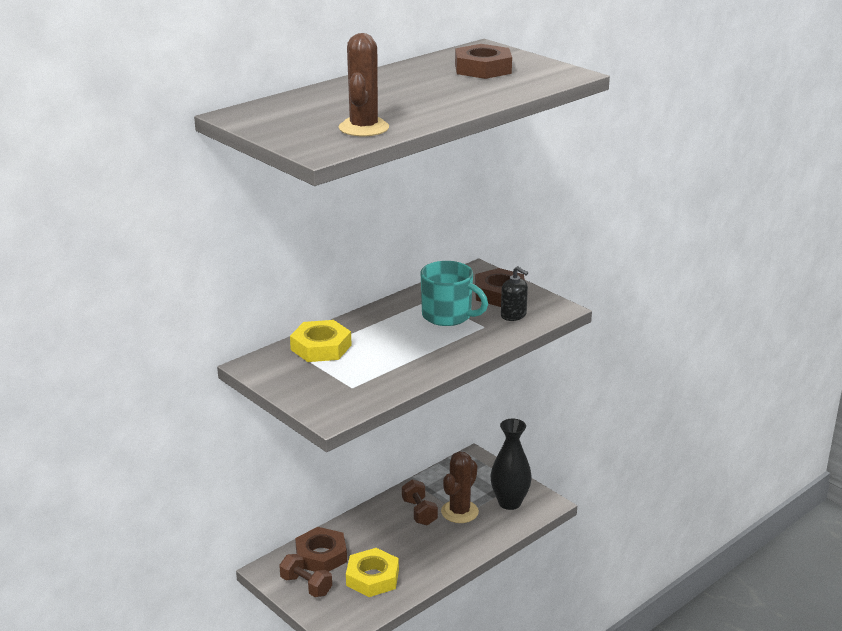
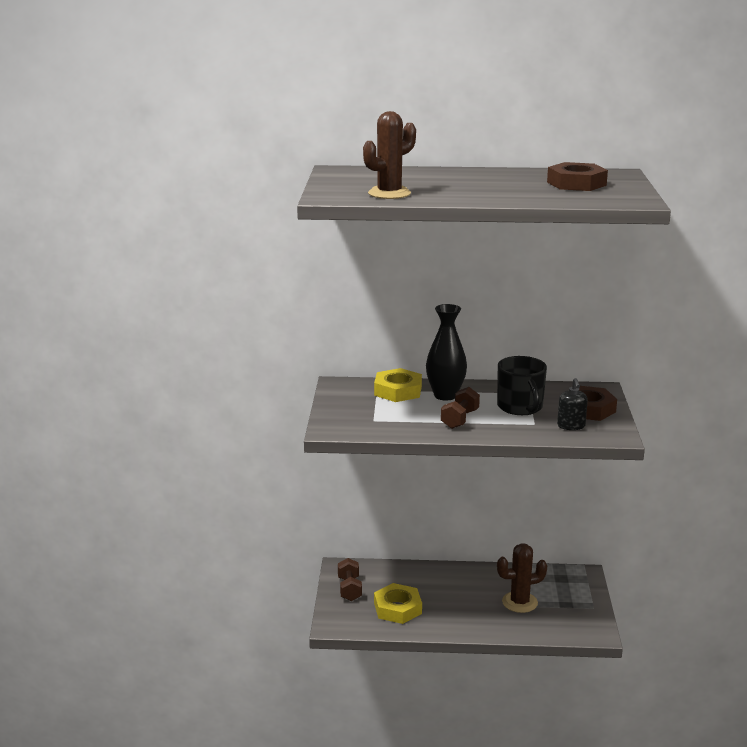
camera: 45 degrees right, 5 degrees down
(321, 555) = (384, 577): brown nut -> none
(419, 512) = (489, 587): brown dumbbell -> brown dumbbell (459, 419)
(448, 316) = (520, 407): turquoise mug -> black mug
(509, 502) = (567, 617): black vase -> black vase (445, 395)

